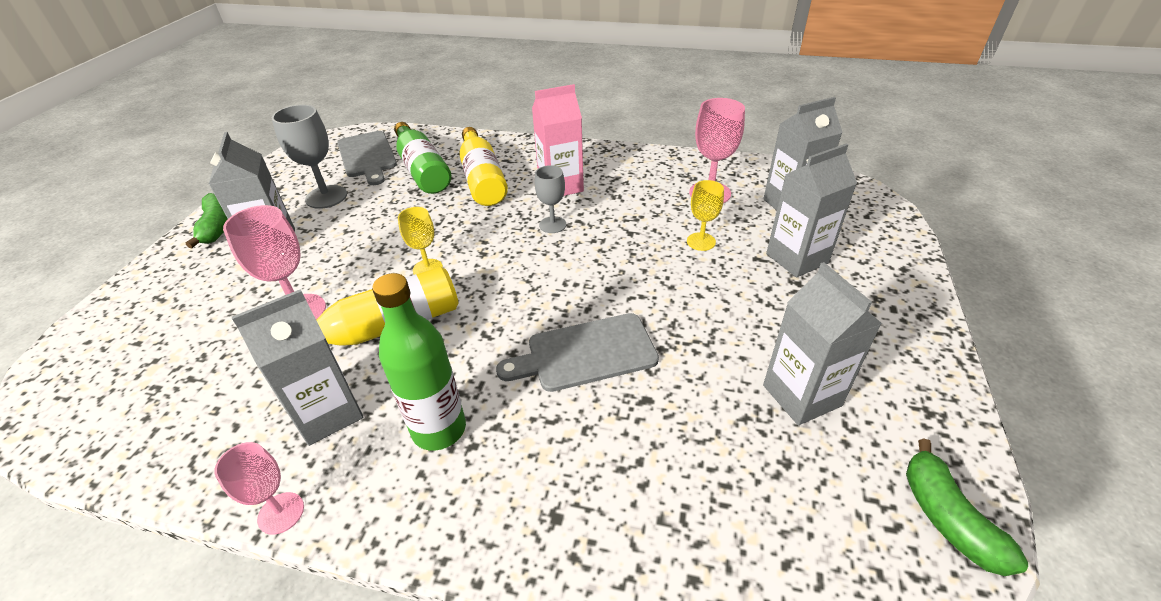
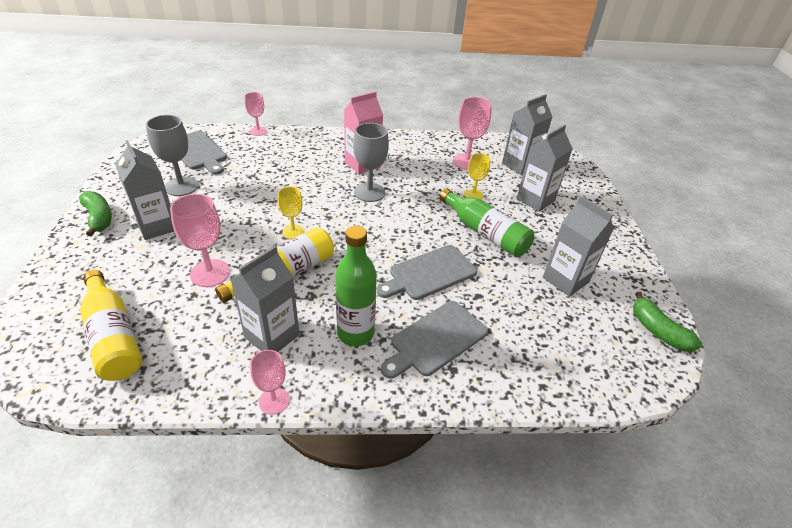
camera: 20 degrees left, 0 degrees up
(422, 170) = (250, 160): green bottle -> green bottle (485, 233)
(449, 135) = (258, 131): none -> pink goblet
(482, 179) = (302, 163): yellow bottle -> yellow bottle (113, 336)
(550, 461) = (436, 339): none -> grey cutting board
(552, 225) = (369, 192): grey goblet -> grey goblet, size x1.60

